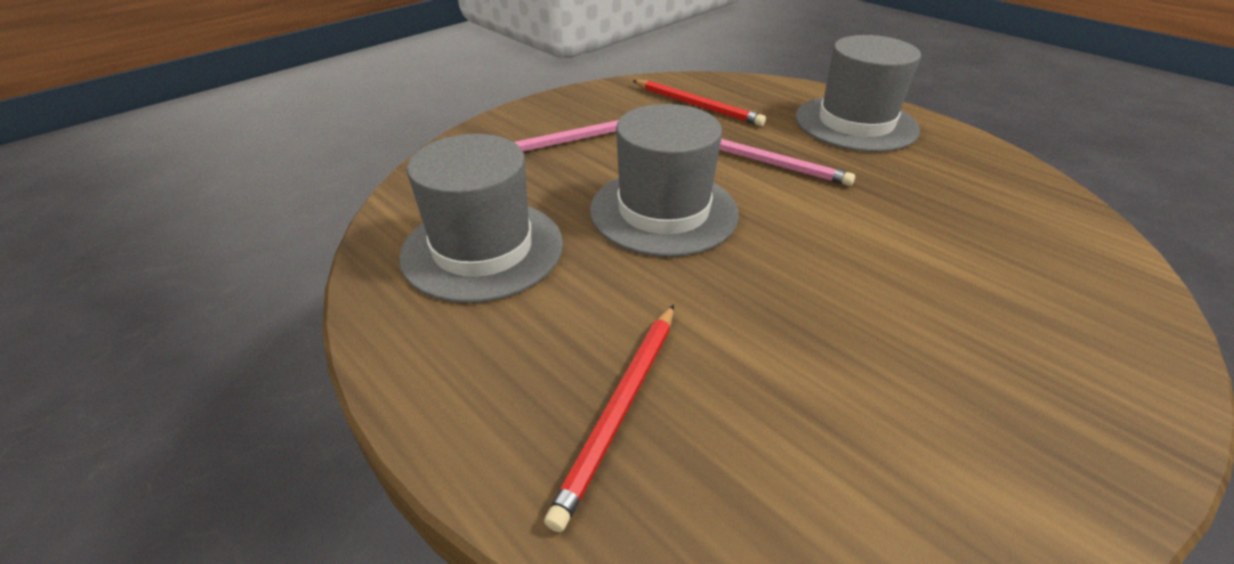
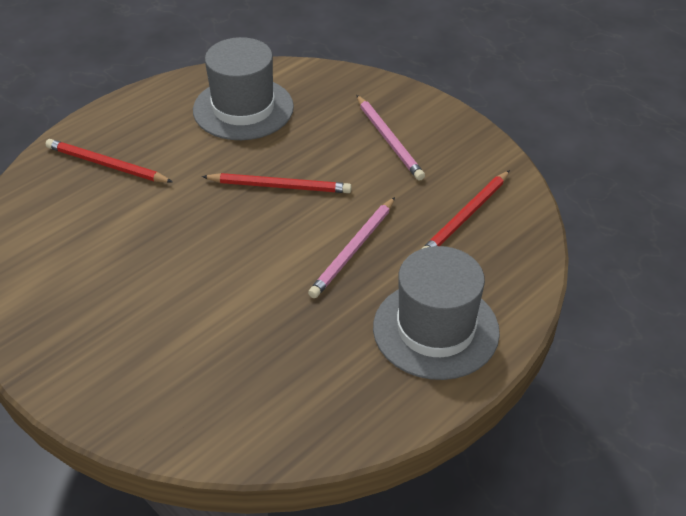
camera: 90 degrees right, 5 degrees up
(663, 211) = (280, 186): grey hat -> red pencil

